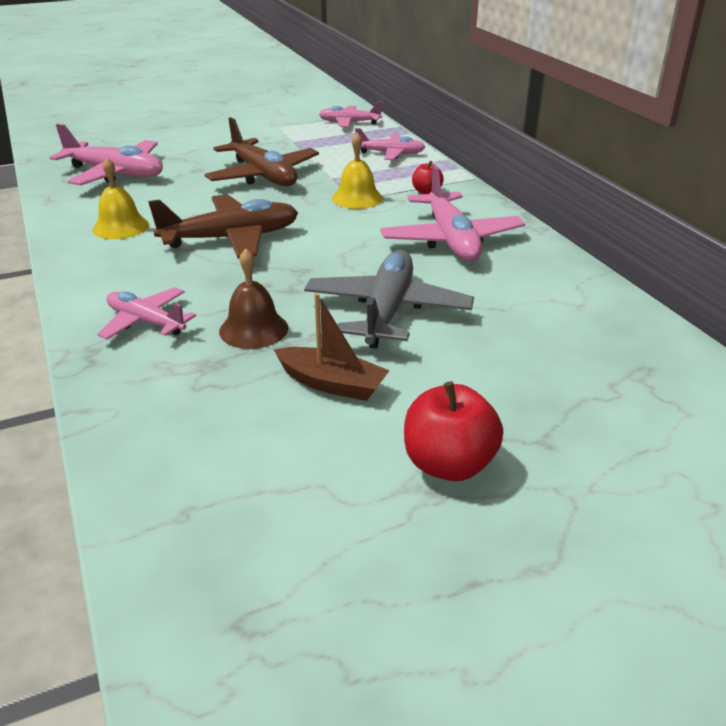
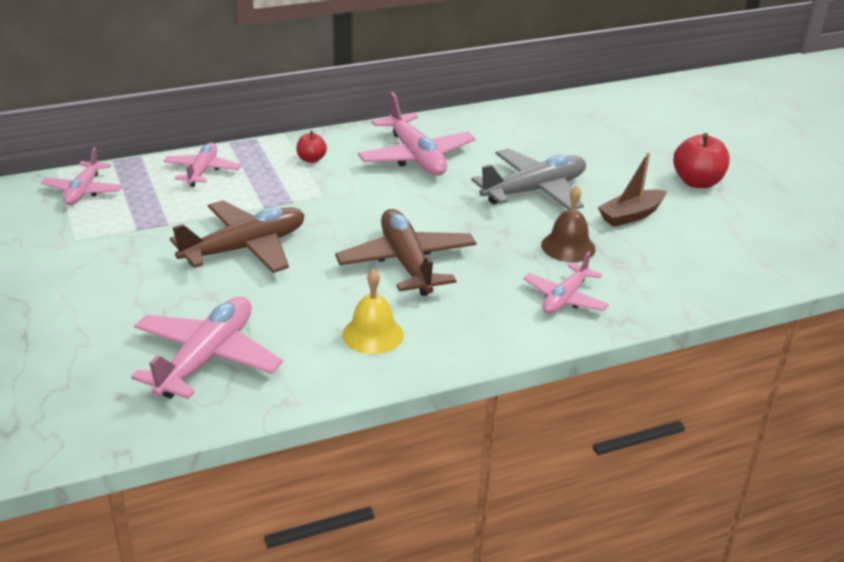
camera: 90 degrees left, 0 degrees up
(332, 384) = (631, 215): brown boat -> brown boat turned 150 degrees counterclockwise
(357, 198) = (320, 195): yellow bell -> none
(387, 311) = (534, 191): grey plane -> grey plane turned 135 degrees clockwise
(451, 240) = (415, 157): pink plane -> pink plane turned 75 degrees clockwise

